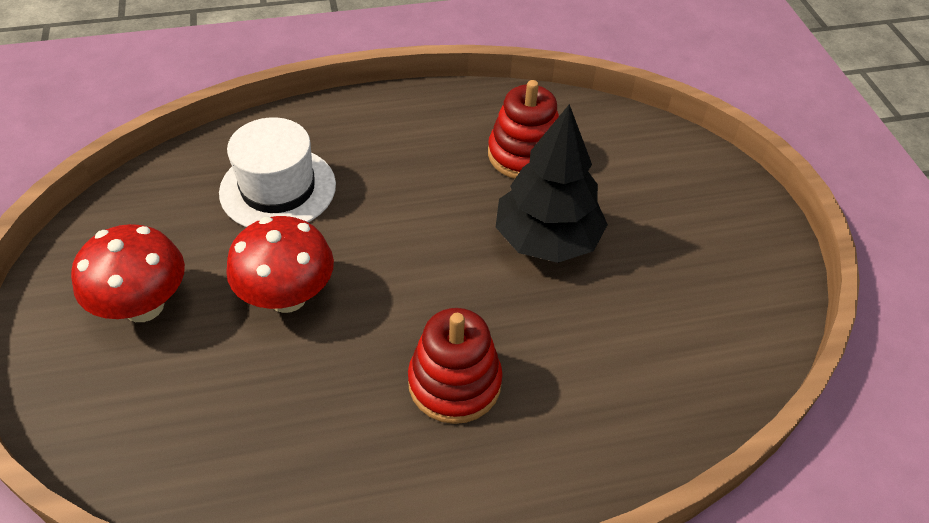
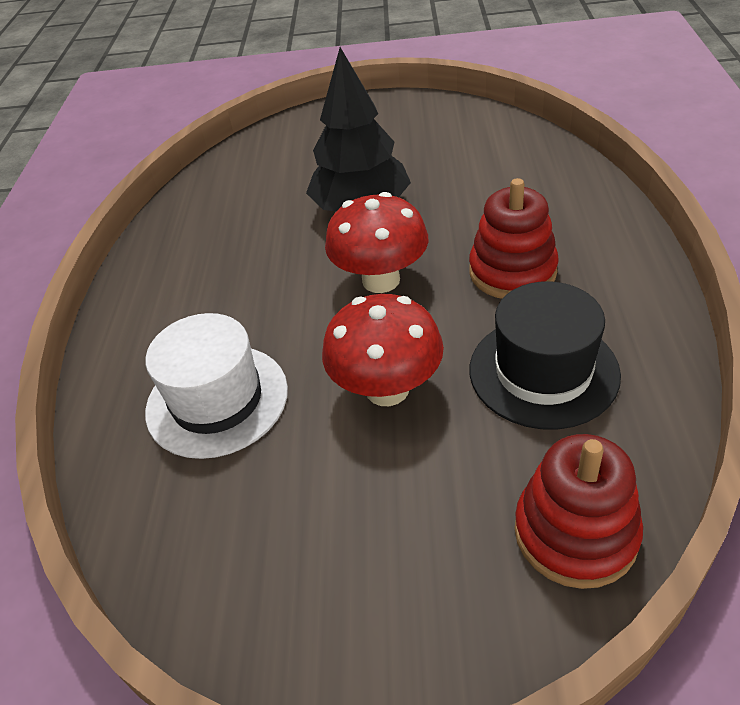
camera: 70 degrees left, 5 degrees down
(144, 306) = (370, 532): red mushroom -> red mushroom (381, 280)
(308, 415) = (543, 371): none -> black hat
(524, 155) = (250, 213): red stacking toy -> red stacking toy (575, 533)

